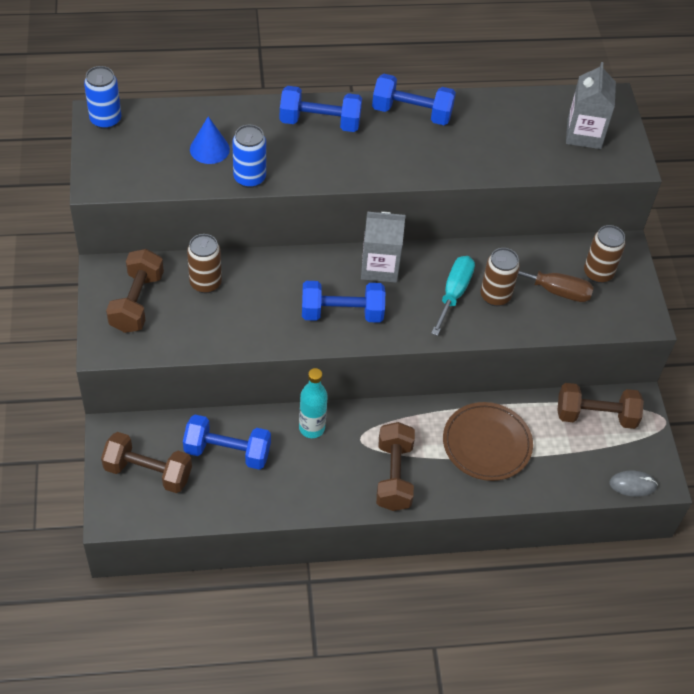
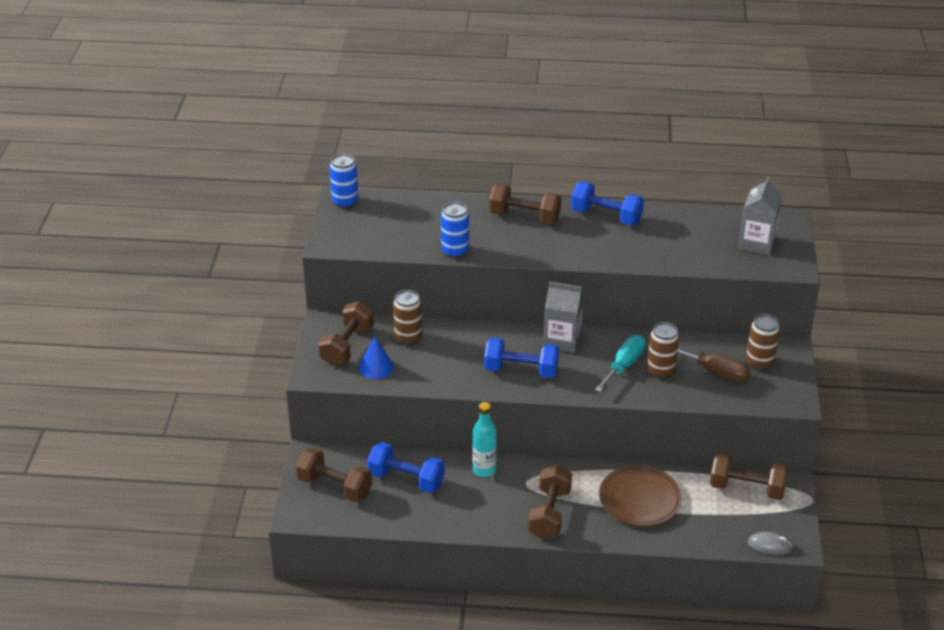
camera: 15 degrees right, 15 degrees down
(209, 149) = (426, 228): blue cone -> blue cone (376, 367)
(320, 122) = (524, 217): blue dumbbell -> brown dumbbell

